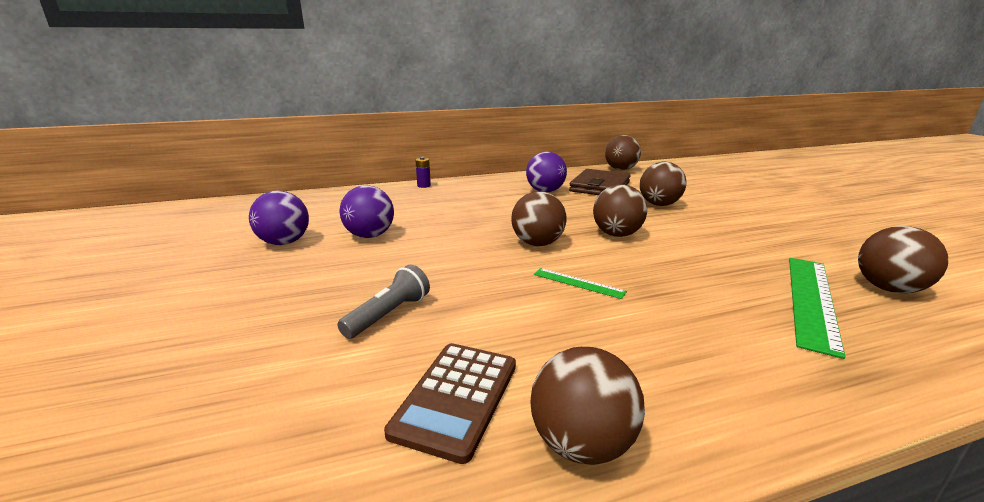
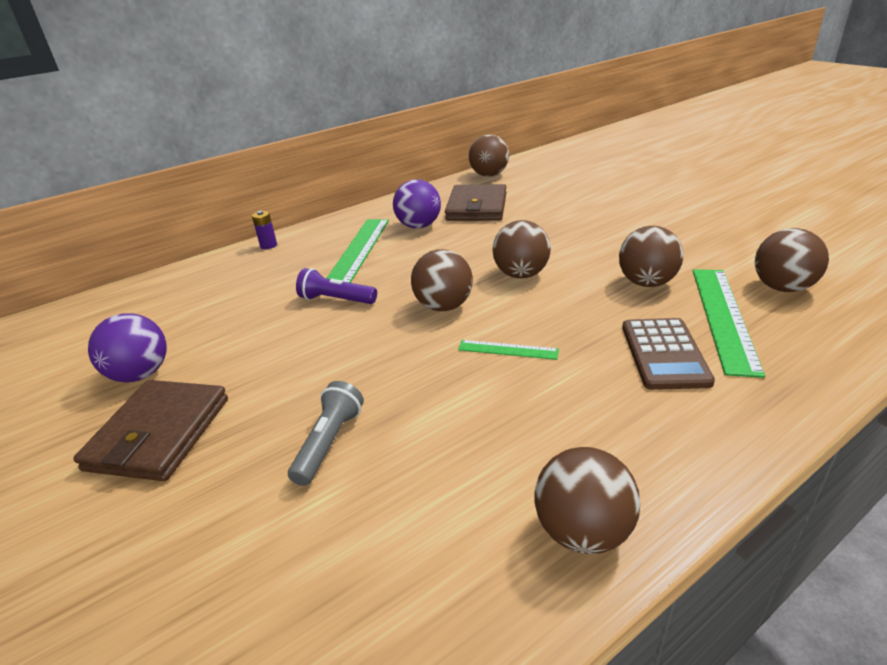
camera: 15 degrees left, 10 degrees up
(270, 280) = (159, 433): none -> brown wallet
(370, 236) = (244, 339): purple ball -> none
(453, 225) = (336, 300): none -> purple flashlight
(456, 398) = (450, 520): brown calculator -> brown calculator (664, 354)
(489, 198) = (358, 250): none -> green ruler
(659, 204) = (548, 222): brown ball -> brown ball (646, 283)

